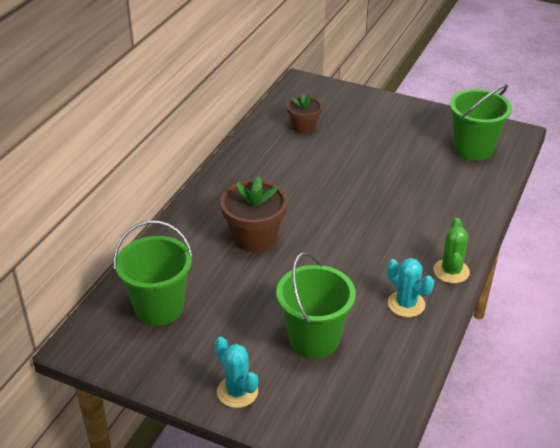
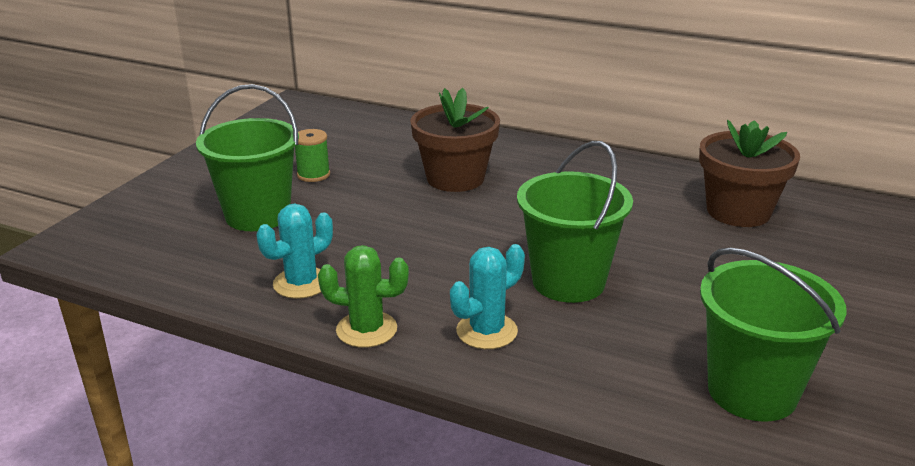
camera: 90 degrees right, 10 degrees down
(159, 308) = (337, 133): green bucket -> green bucket (568, 282)
(237, 392) = (197, 173): turquoise cactus -> turquoise cactus (486, 331)
(244, 314) = (313, 175): none -> green spool
(304, 127) = (738, 211): brown flower pot -> brown flower pot, size x1.61

